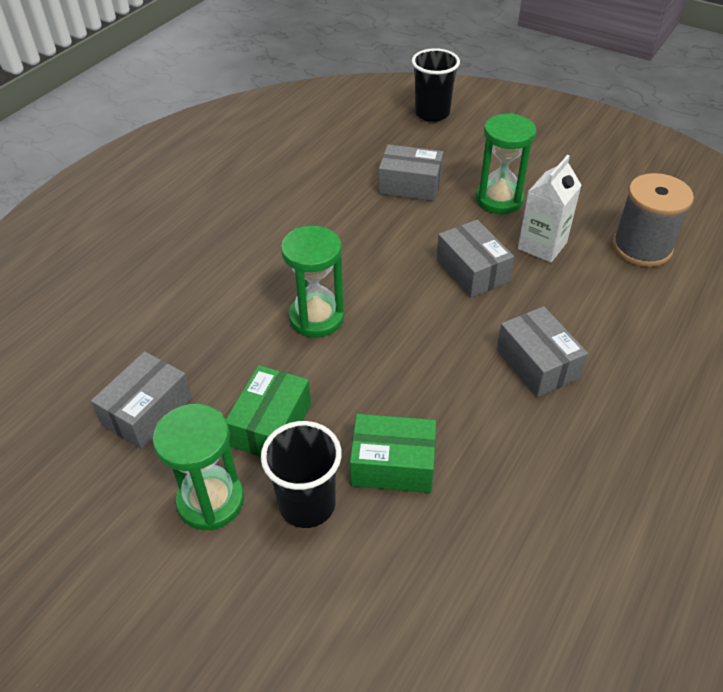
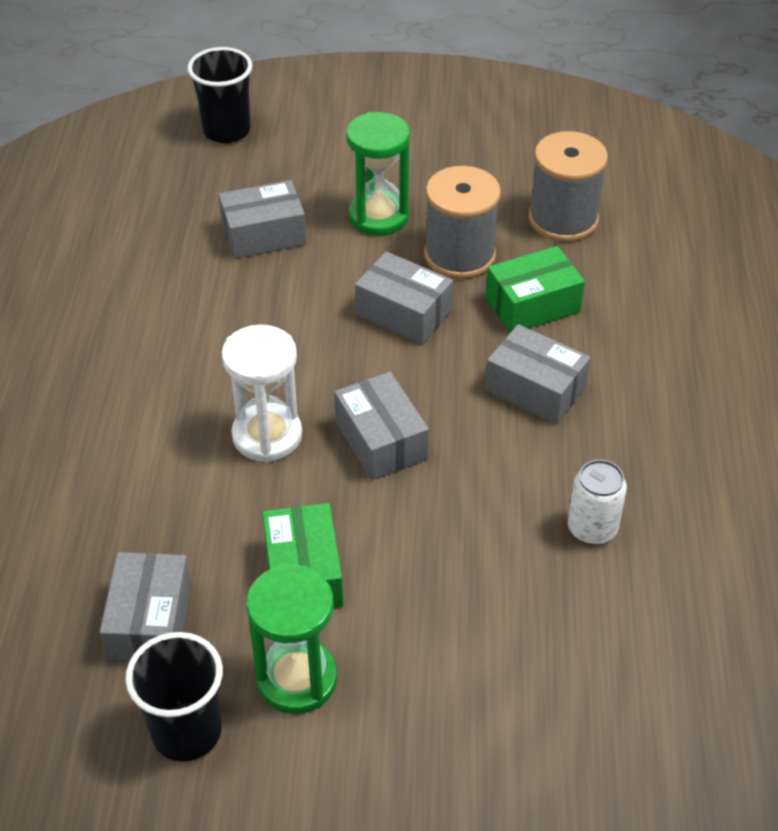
camera: 30 degrees left, 0 degrees up
(307, 504) = (401, 634): black cup -> black cup (186, 732)
(316, 318) = (267, 435): green hourglass -> white hourglass
(392, 465) = (460, 556): green box -> green box (532, 305)
(393, 353) = (381, 440): none -> grey box
(513, 492) = (592, 528): none -> white can
(542, 246) = (459, 255): white carton -> grey spool

